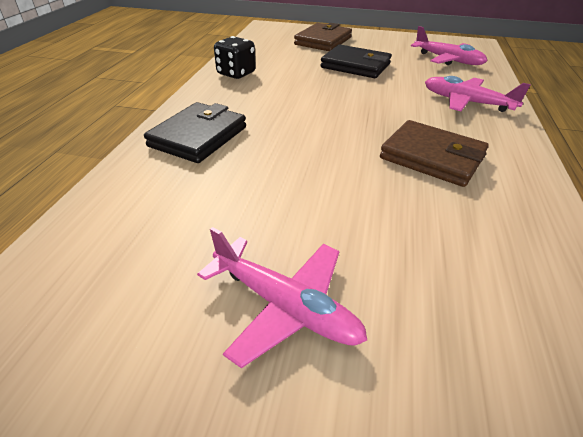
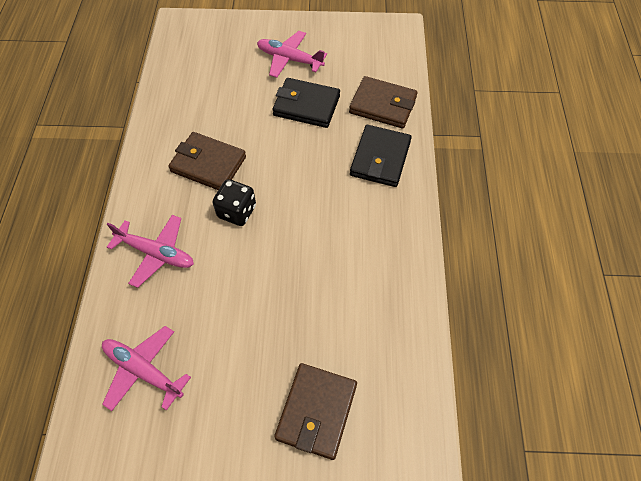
camera: 170 degrees right, 20 degrees up
(148, 191) = (383, 105): none -> brown wallet
(236, 73) = (397, 272): black dice -> black dice (237, 211)
(355, 66) = (265, 323): black wallet -> black wallet (306, 106)

